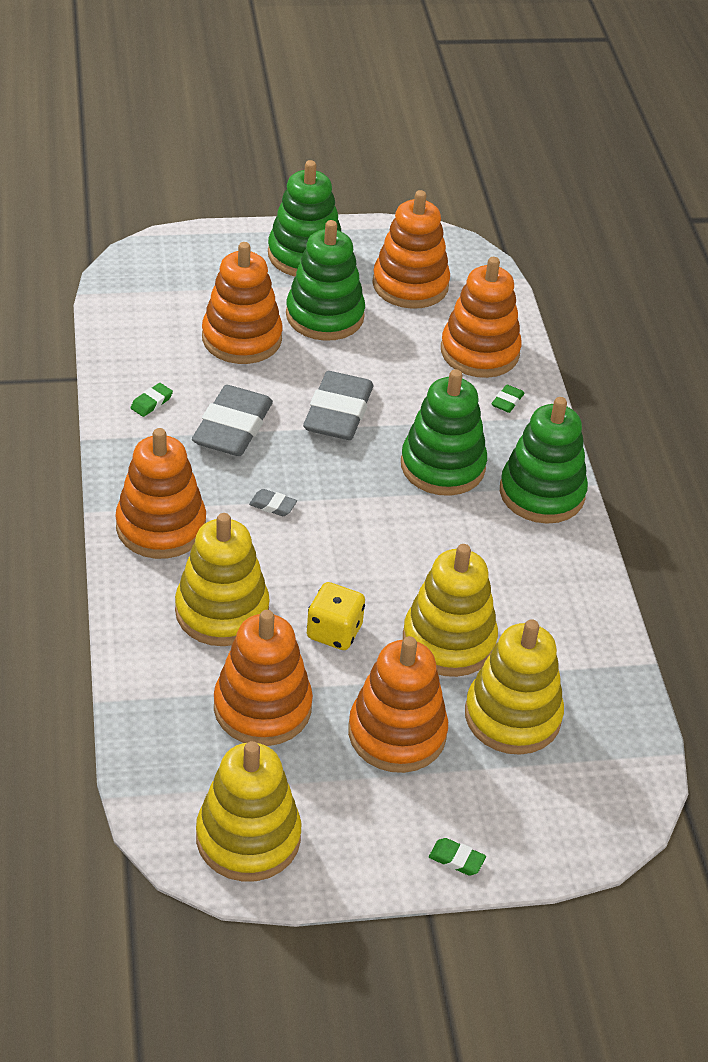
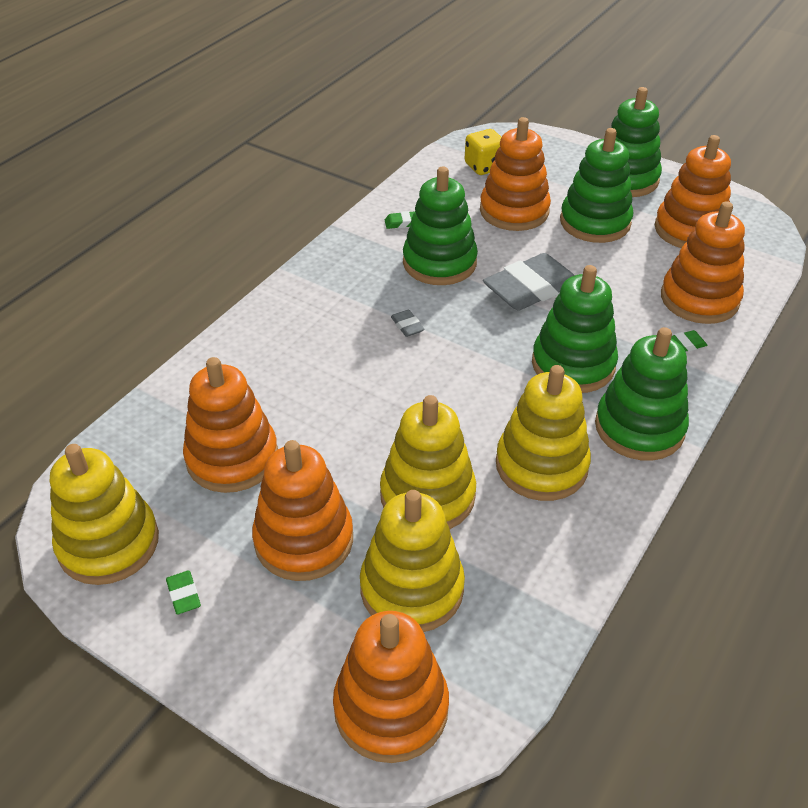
camera: 45 degrees right, 0 degrees up
(161, 527) = (314, 300): orange stacking toy -> orange stacking toy (391, 708)
(222, 611) = (286, 376): yellow stacking toy -> yellow stacking toy (541, 465)
(232, 428) = (439, 263): grey eraser -> green stacking toy
(334, 632) = (347, 436): yellow dice -> yellow dice (484, 167)
(456, 859) = (229, 674): green eraser -> green eraser (183, 595)

